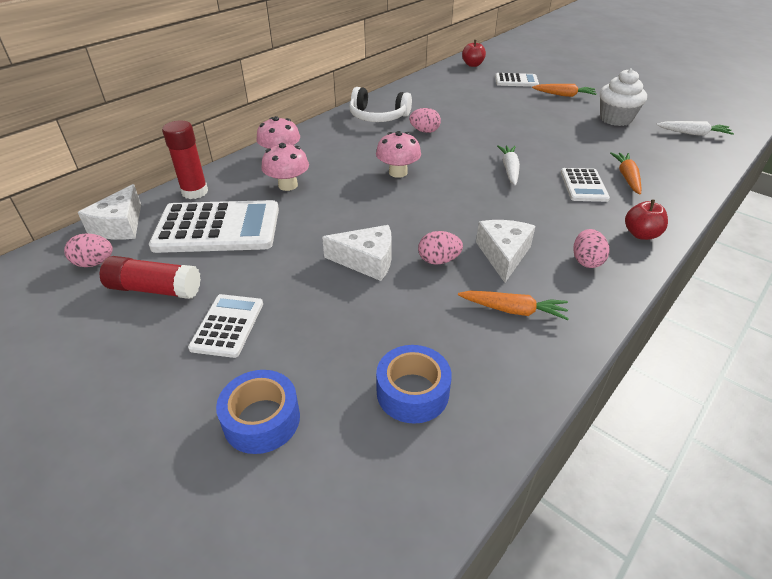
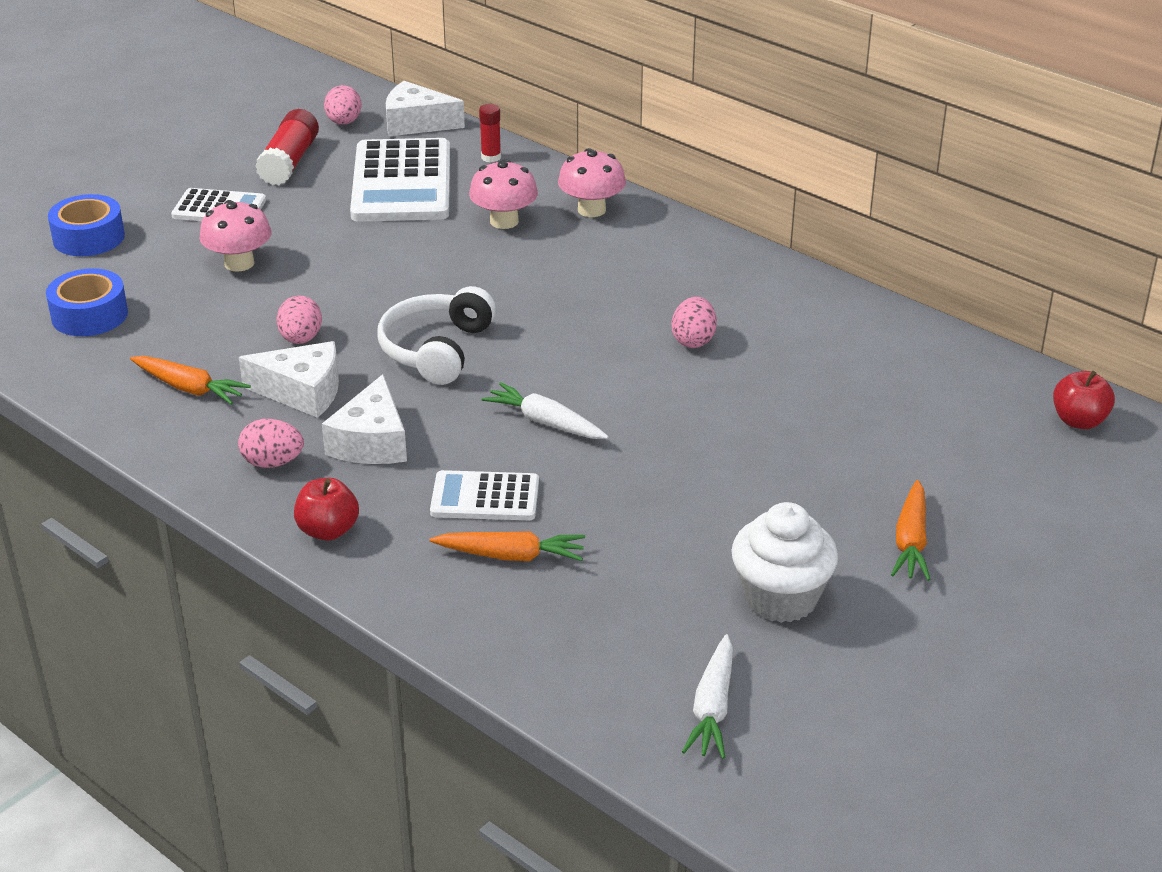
camera: 90 degrees right, 5 degrees down
(195, 192) = (491, 157): red glue stick -> red glue stick, size x0.57
(367, 261) = (312, 287): white cheese -> white cheese (371, 442)
(378, 116) = (752, 292): white headphones -> white headphones (437, 350)
(398, 172) = (538, 311): pink mushroom -> pink mushroom (239, 263)
(509, 169) = (545, 422): white carrot -> white carrot turned 150 degrees counterclockwise
(513, 310) = (189, 388): orange carrot -> orange carrot turned 75 degrees counterclockwise
(516, 81) = (987, 478): white calculator -> none

